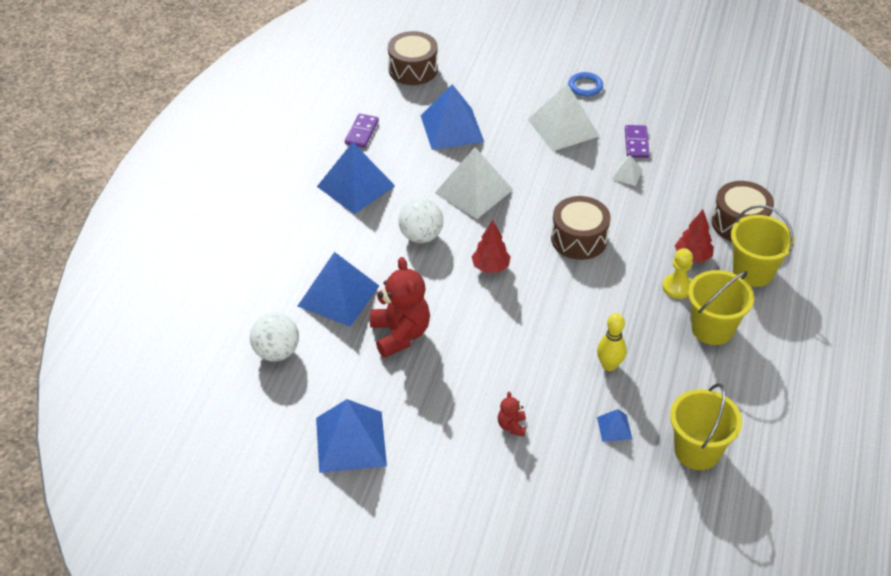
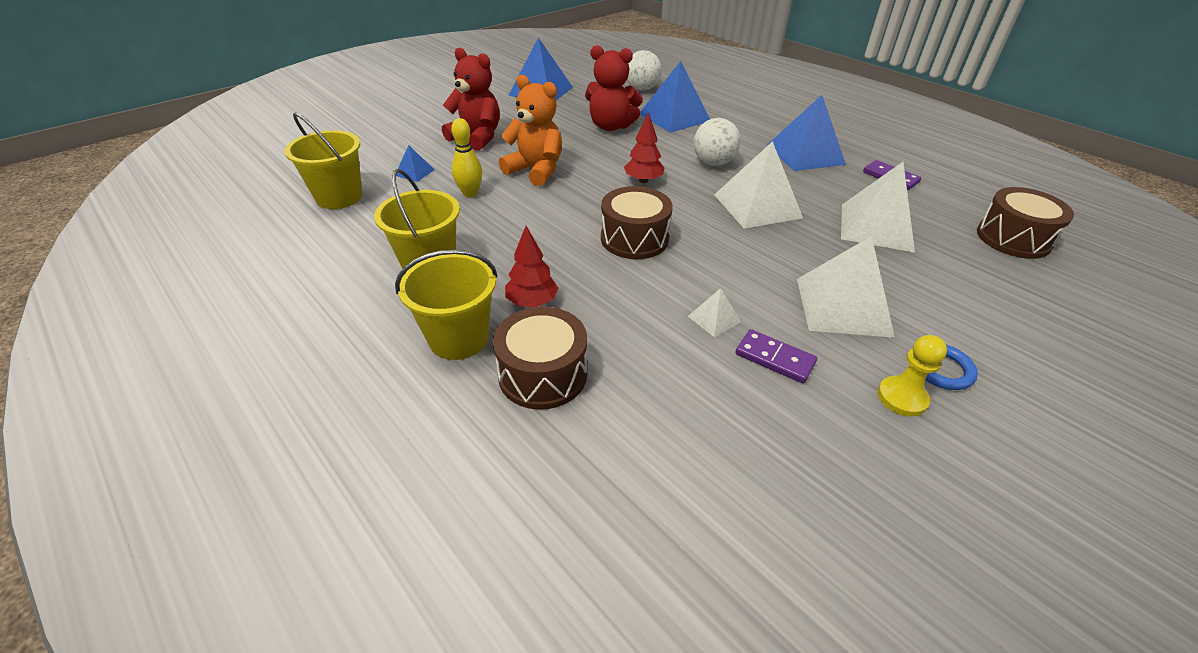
camera: 120 degrees right, 5 degrees down
(452, 128) = (876, 227): blue pyramid -> white pyramid
(512, 426) = (476, 137): red teddy bear -> red teddy bear, size x2.15
(534, 344) = (535, 170): none -> orange teddy bear
(677, 287) = (504, 270): yellow pawn -> yellow pawn (902, 398)

